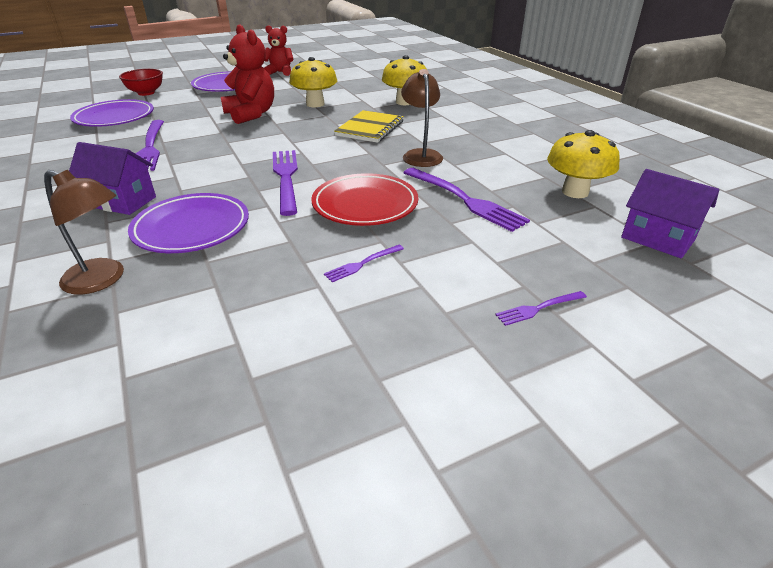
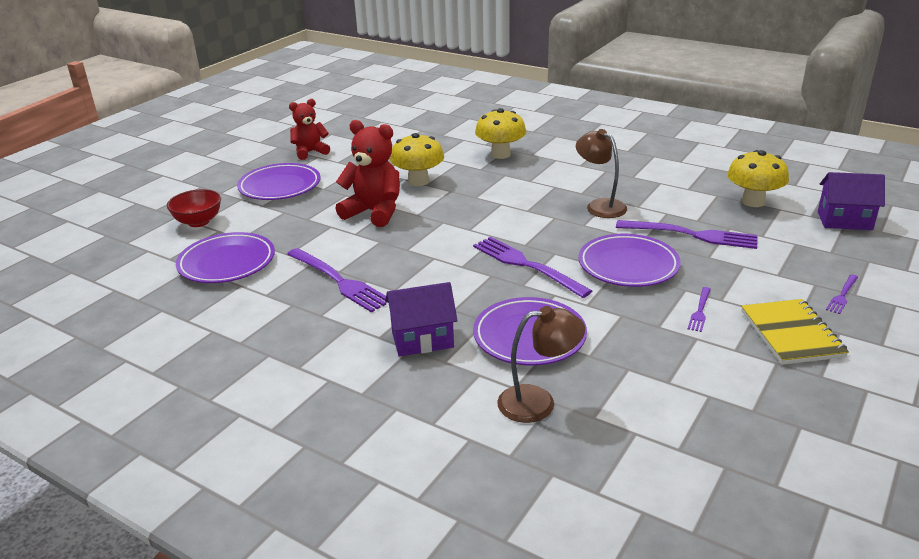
camera: 30 degrees left, 5 degrees down
(365, 205) = (628, 265): red plate -> purple plate
(370, 128) = (516, 193): yellow notebook -> yellow notebook (791, 334)

